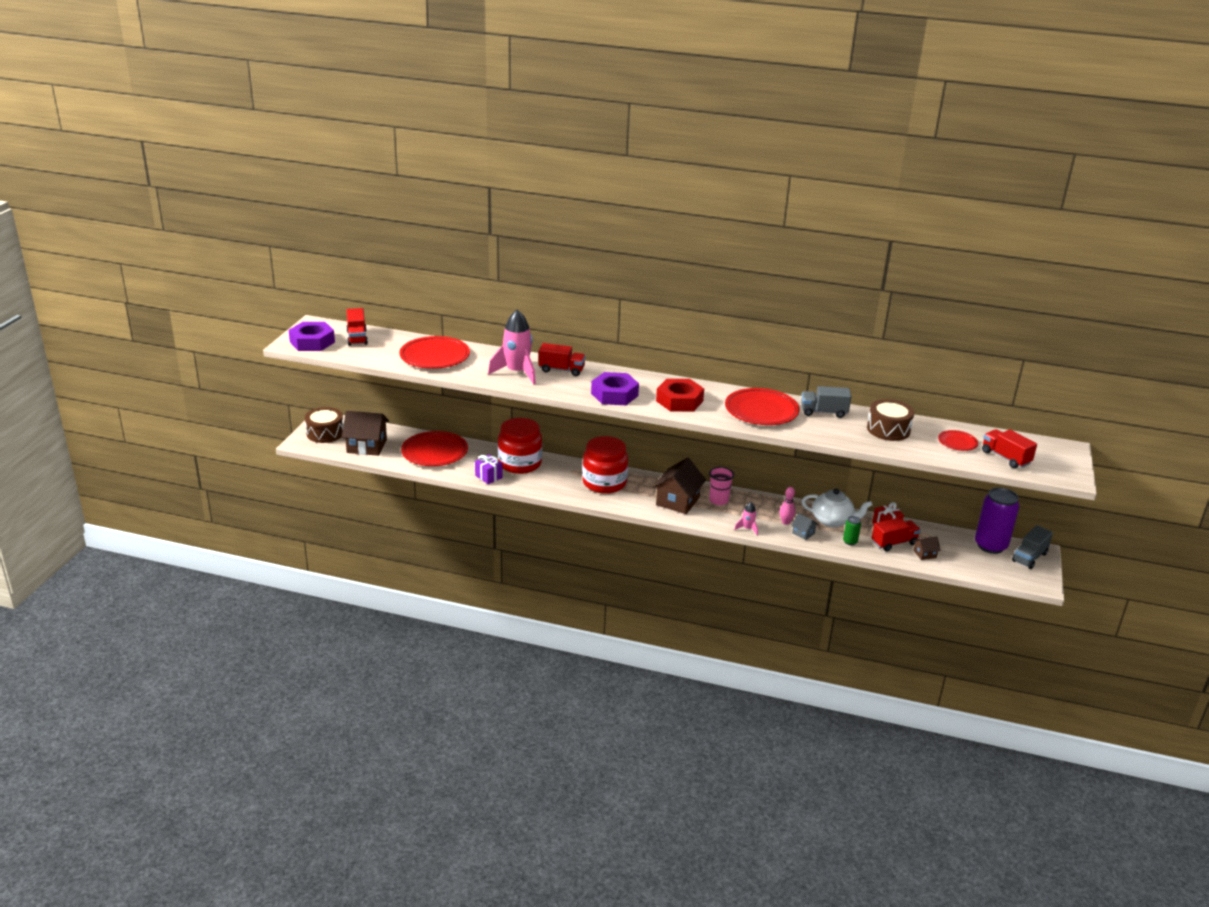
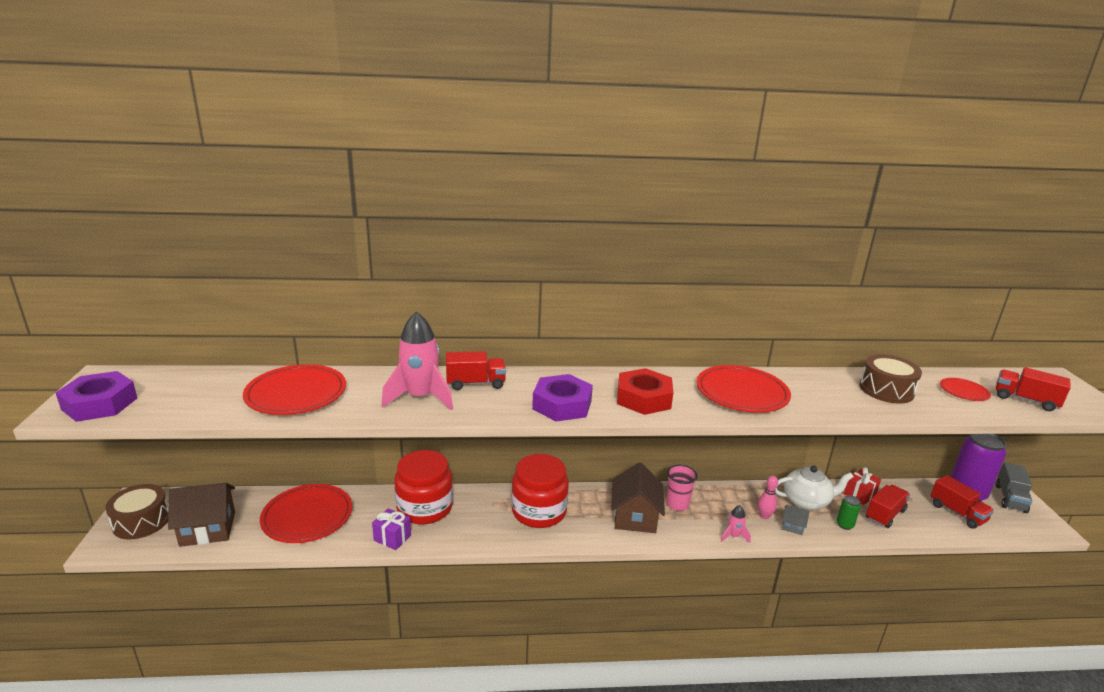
camera: 20 degrees left, 5 degrees down
(357, 338) = (172, 386): red truck -> red truck (957, 513)
(823, 412) = (804, 382): grey truck -> none
(924, 554) = (923, 521): brown house -> none

